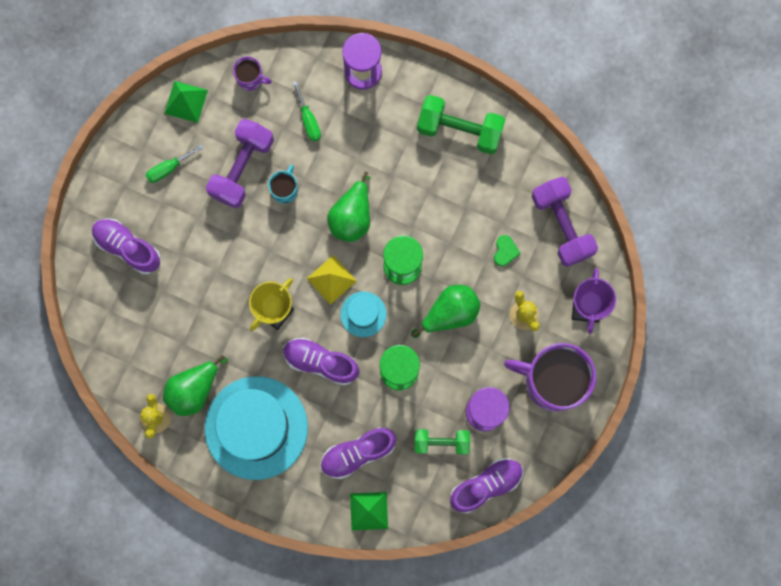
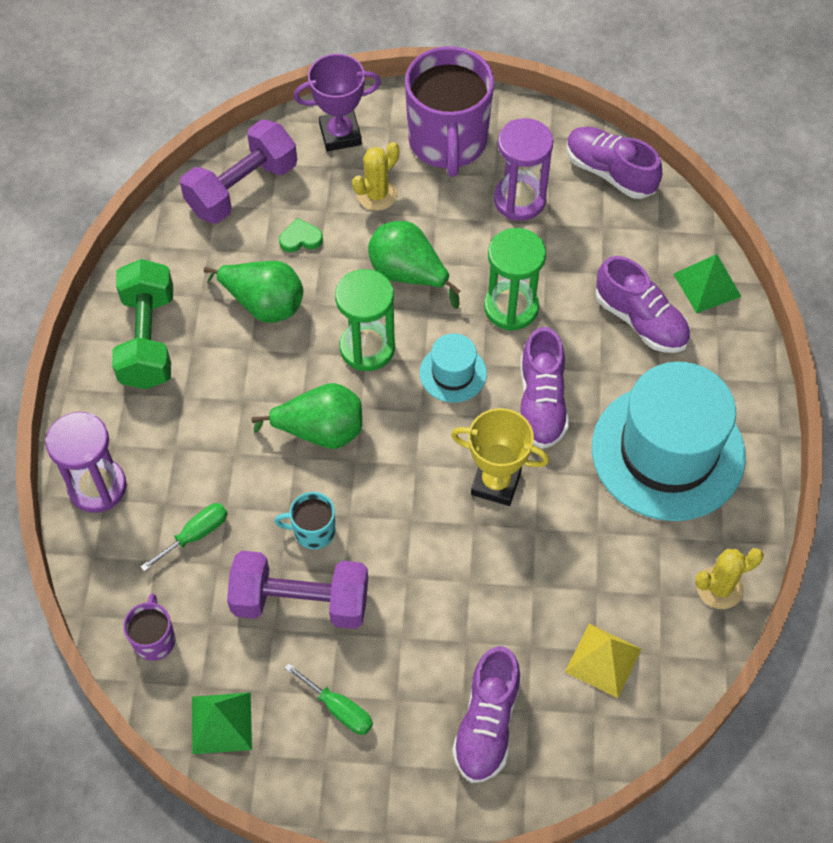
camera: 110 degrees left, 20 degrees down
(194, 389) = (655, 551): green pear -> green pear (263, 304)
(331, 279) = (420, 427): yellow pyramid -> yellow pyramid (603, 660)
(441, 442) = (580, 234): green dumbbell -> none

